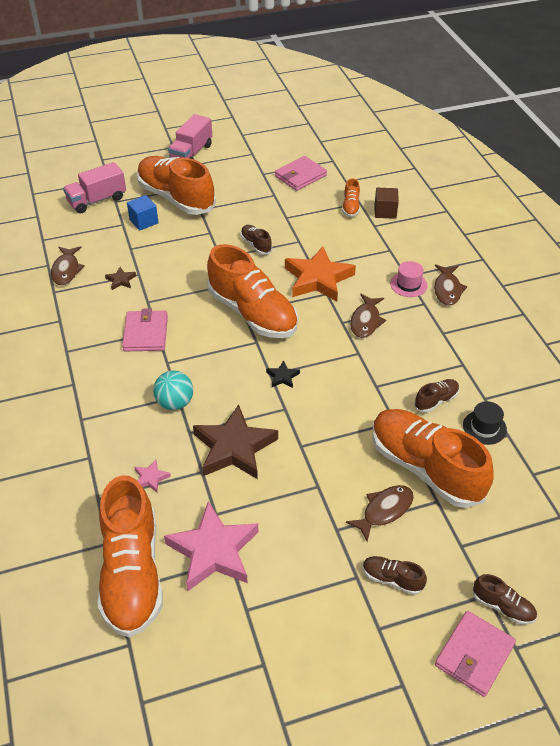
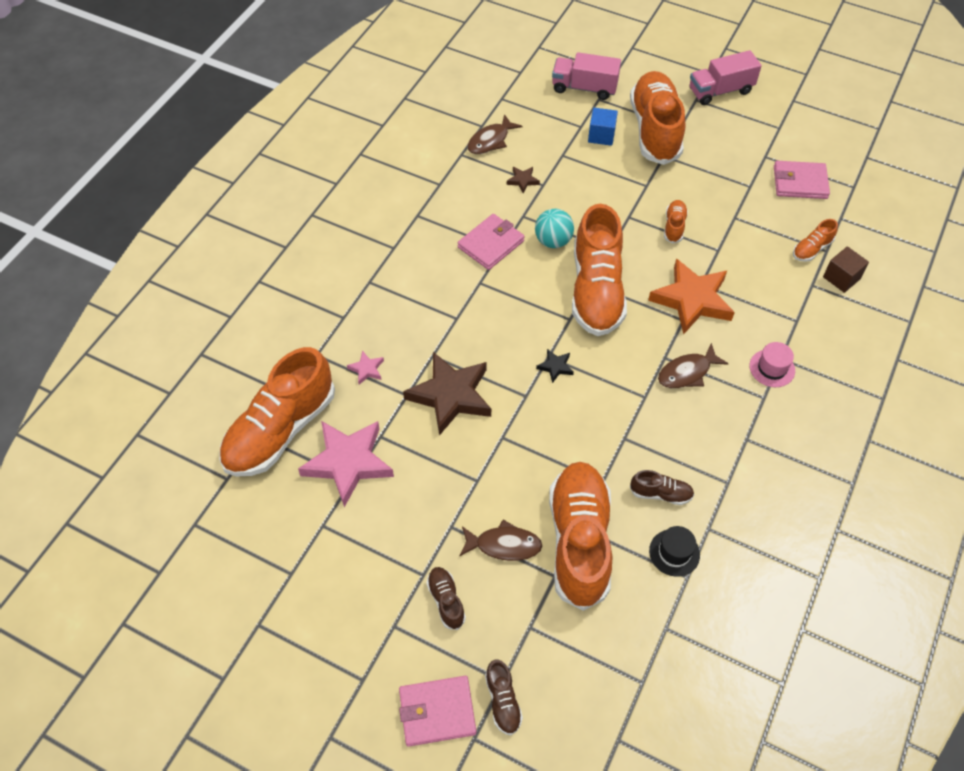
camera: 45 degrees right, 10 degrees up
(175, 403) = (448, 322): turquoise ball -> turquoise ball (553, 241)
(256, 245) = (674, 226): brown shoe -> orange shoe
(447, 290) = (804, 402): brown fish -> none

